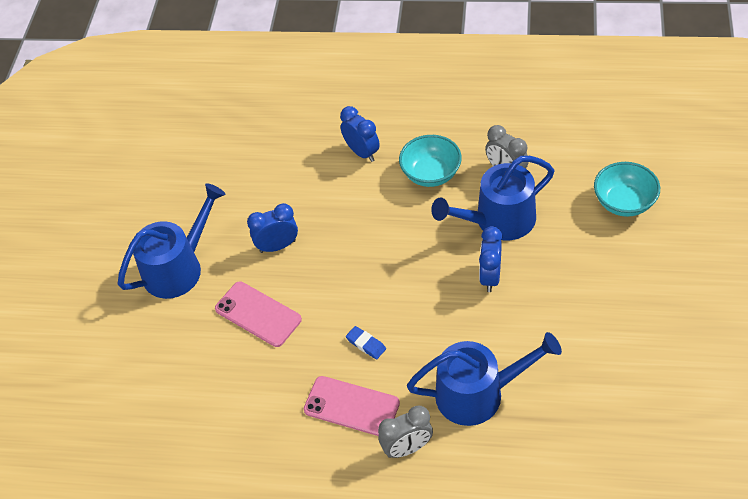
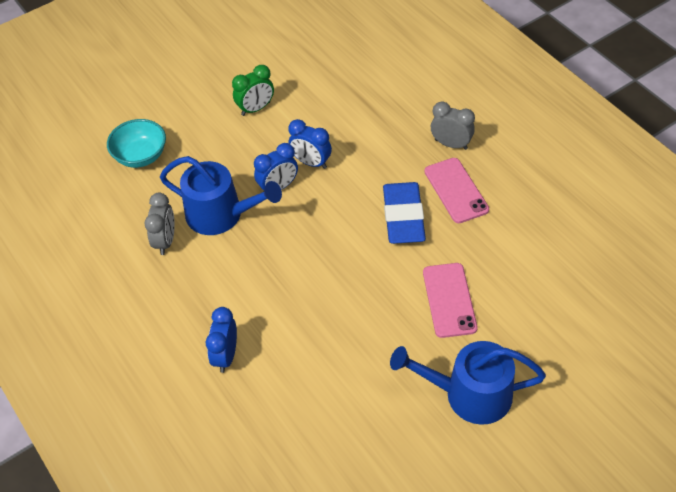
camera: 135 degrees left, 0 degrees up
(277, 246) = (378, 339): blue clock -> blue clock (311, 162)
(366, 344) = (403, 216): blue eraser -> blue eraser, size x2.34
(431, 174) = (209, 288): turquoise bowl -> none
(477, 394) = (377, 136): blue watering can -> none
(609, 320) = (256, 109): none -> green clock

